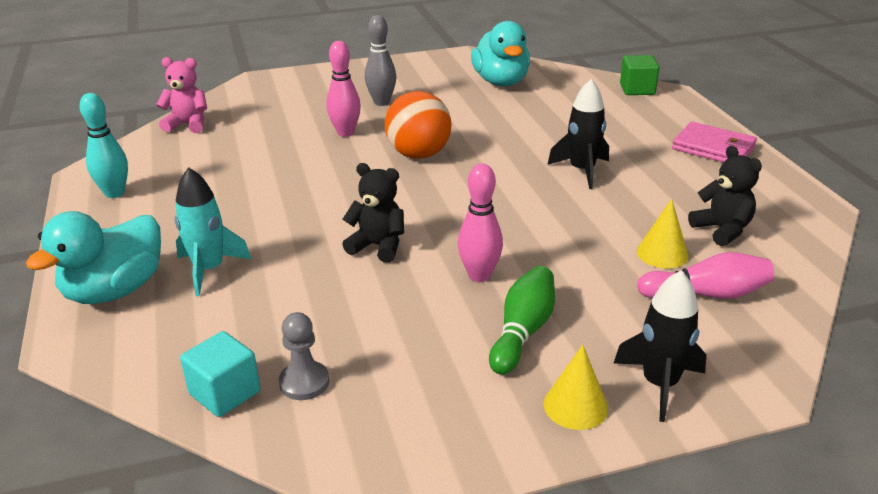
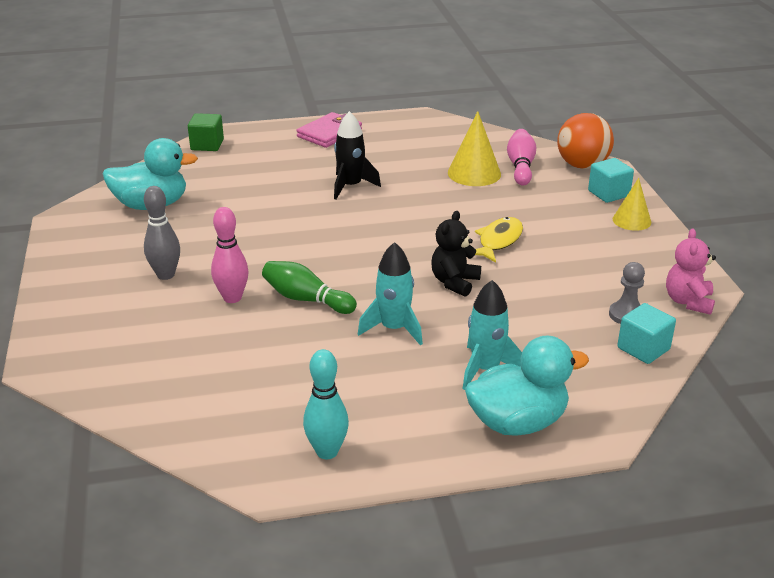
camera: 85 degrees left, 0 degrees up
(115, 290) = (517, 422): turquoise duck -> turquoise duck turned 60 degrees counterclockwise
(188, 124) = (160, 413): pink teddy bear -> pink teddy bear (688, 302)
(289, 213) = (394, 329): none -> turquoise rocket
(418, 154) = (297, 257): orange ball -> orange ball (582, 165)
(479, 275) = (498, 241): pink bowling pin -> yellow fish
(522, 331) = (563, 230): green bowling pin -> green bowling pin (306, 299)
(659, 384) = (608, 194): black rocket -> turquoise cube
(662, 253) = (474, 173): yellow cone -> yellow cone, size x1.52
(722, 230) = (447, 150): black teddy bear -> none

